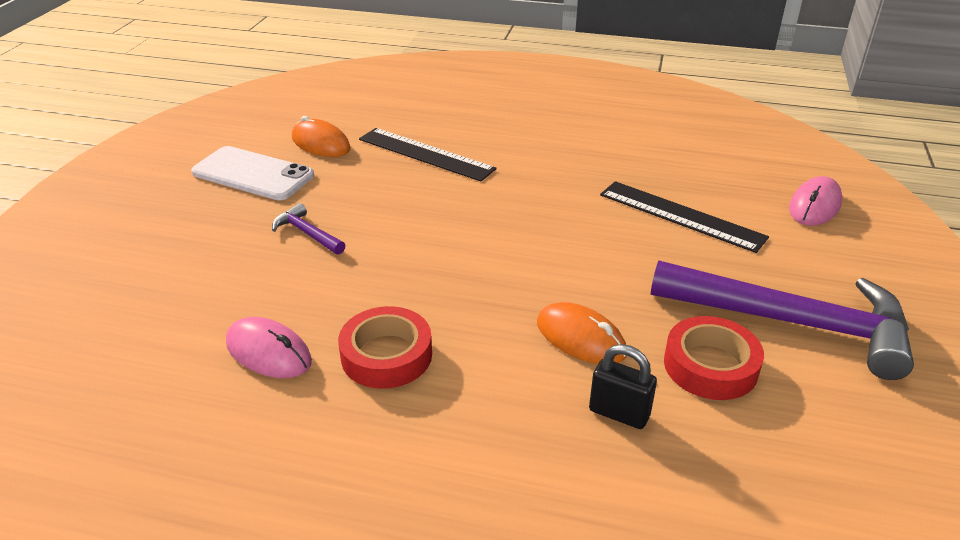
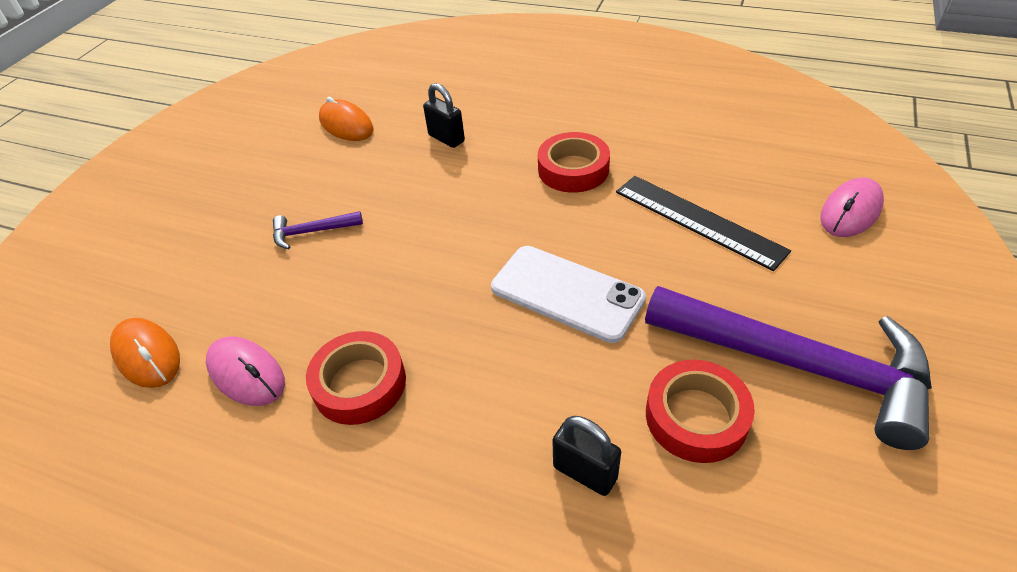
camera: 10 degrees right, 10 degrees up
(253, 174) = (275, 160): white phone -> white phone (567, 293)
(307, 233) = (312, 232): purple hammer -> purple hammer turned 60 degrees counterclockwise
(425, 154) = (446, 138): black ruler -> black padlock
(555, 177) = (573, 169): none -> red tape
(580, 338) = (562, 373): orange mouse -> orange mouse (147, 355)

